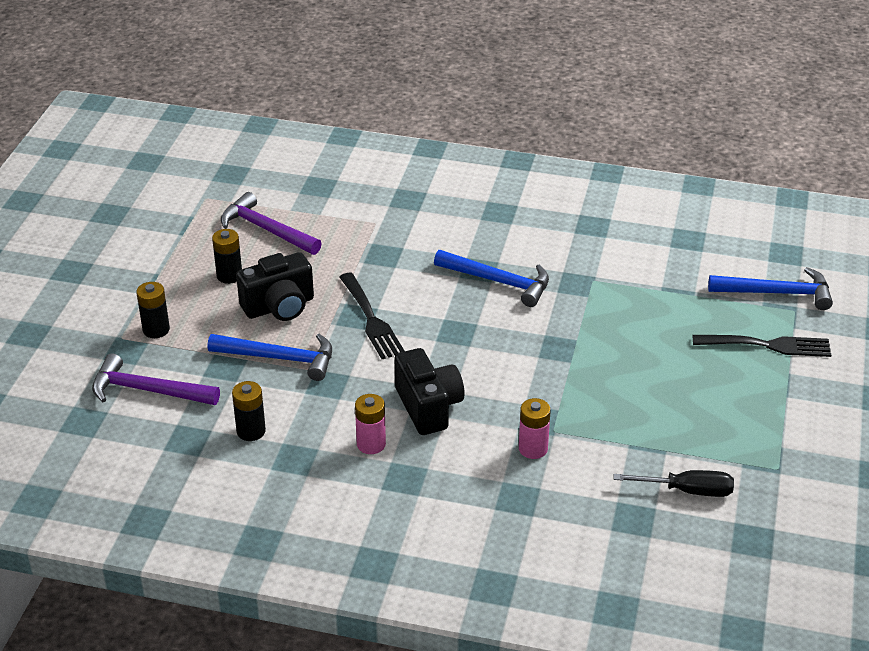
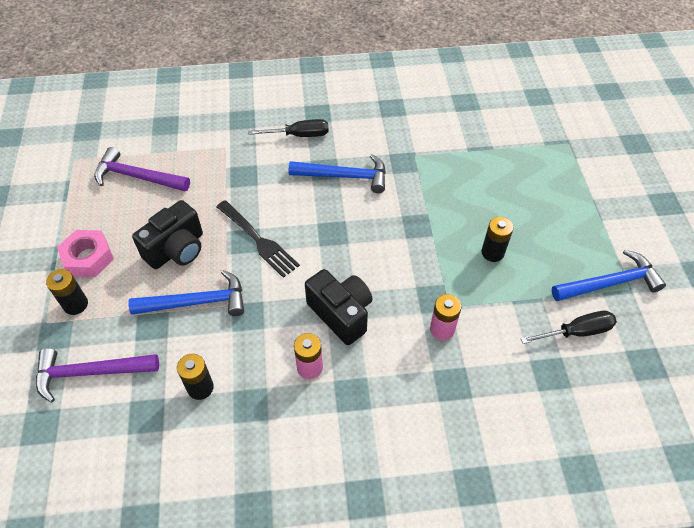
camera: 20 degrees left, 15 degrees up
(185, 292) = (88, 258): none -> pink nut
(229, 276) = (122, 230): black battery -> black battery (492, 252)
(467, 229) = (300, 135): none -> black screwdriver
(767, 345) = (566, 179): black fork -> none
(777, 293) = (549, 131): blue hammer -> blue hammer (610, 283)

